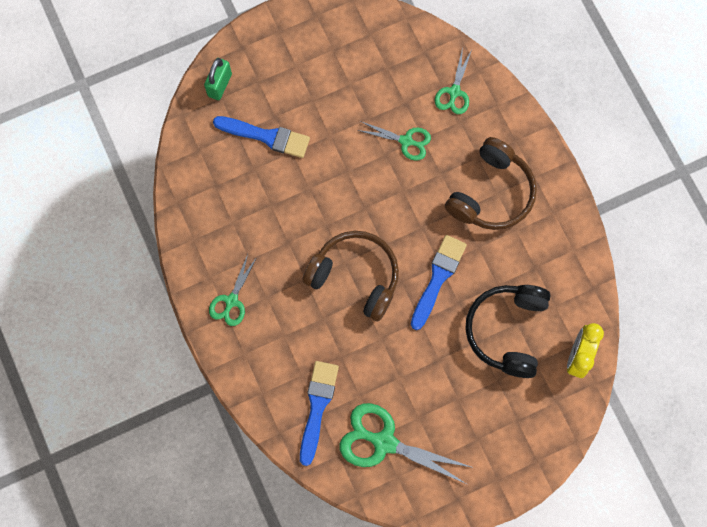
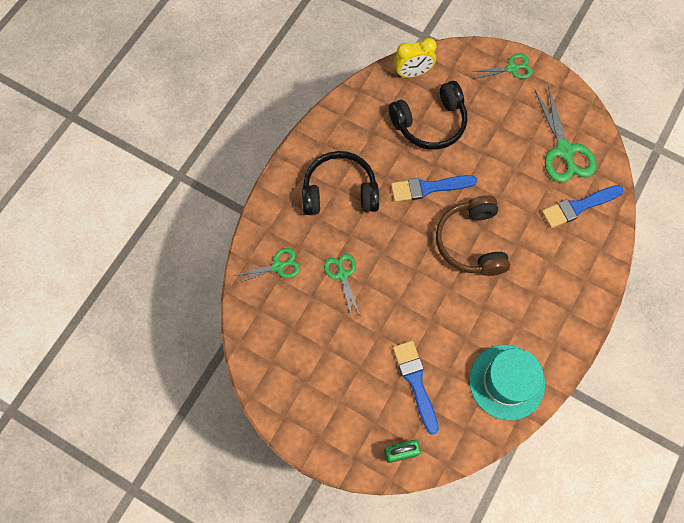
camera: 125 degrees left, 5 degrees down
(209, 211) = (506, 382): none -> turquoise hat
(231, 301) = (557, 316): green scissors -> green scissors (512, 68)
(491, 193) = (339, 191): brown headphones -> black headphones

